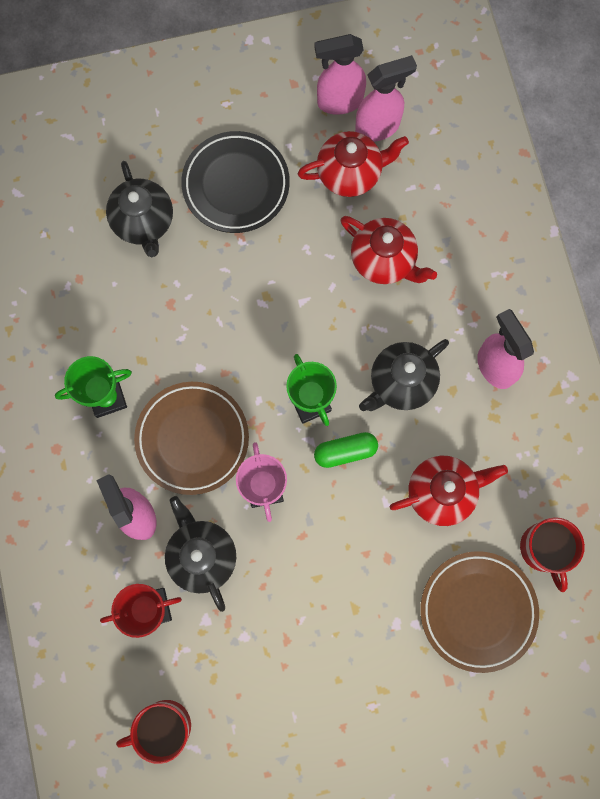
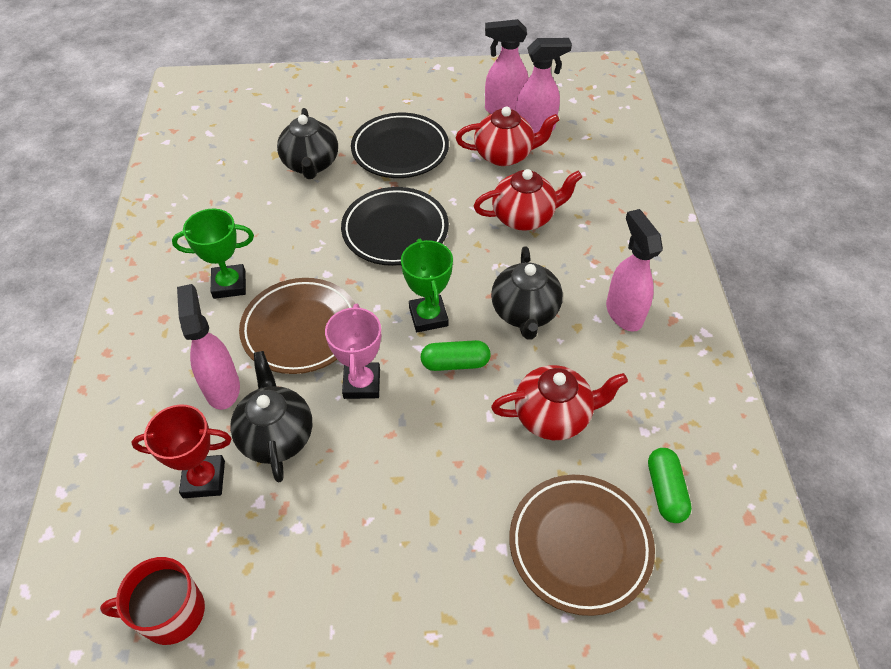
camera: 10 degrees right, 25 degrees down
(255, 301) = (395, 230): none -> black plate
(384, 260) = (524, 217): red teapot -> red teapot turned 60 degrees counterclockwise
(401, 382) = (524, 312): black teapot -> black teapot turned 60 degrees counterclockwise
(544, 549) = (665, 491): red mug -> green capsule

